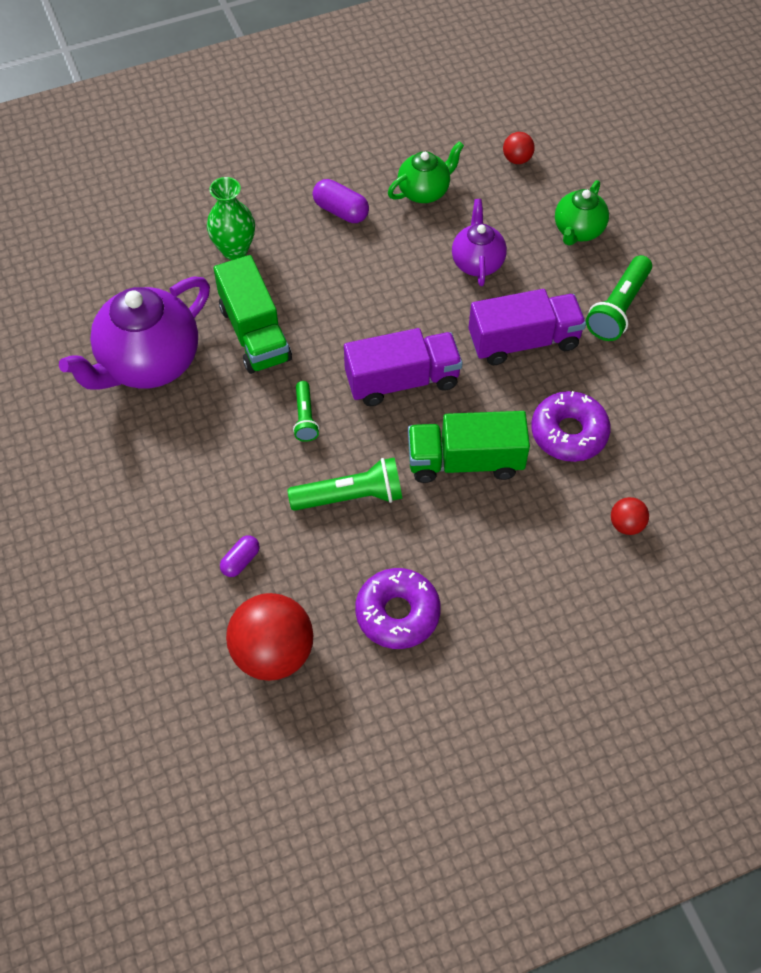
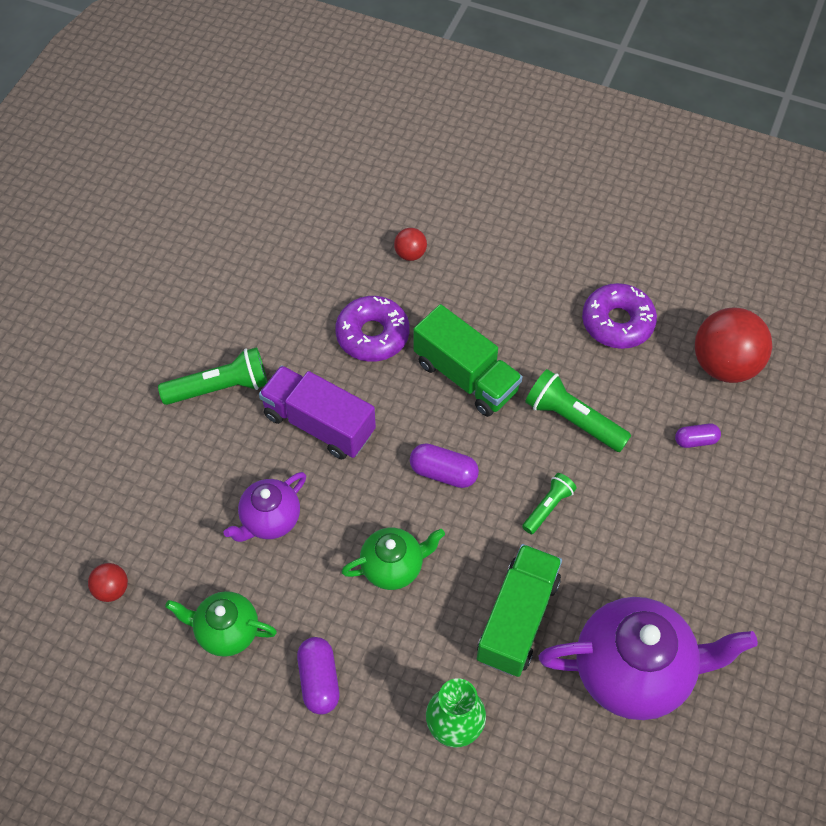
camera: 135 degrees left, 0 degrees up
(402, 380) = (443, 472): purple truck -> purple capsule
(578, 231) = (159, 475): green teapot -> green teapot (393, 566)

